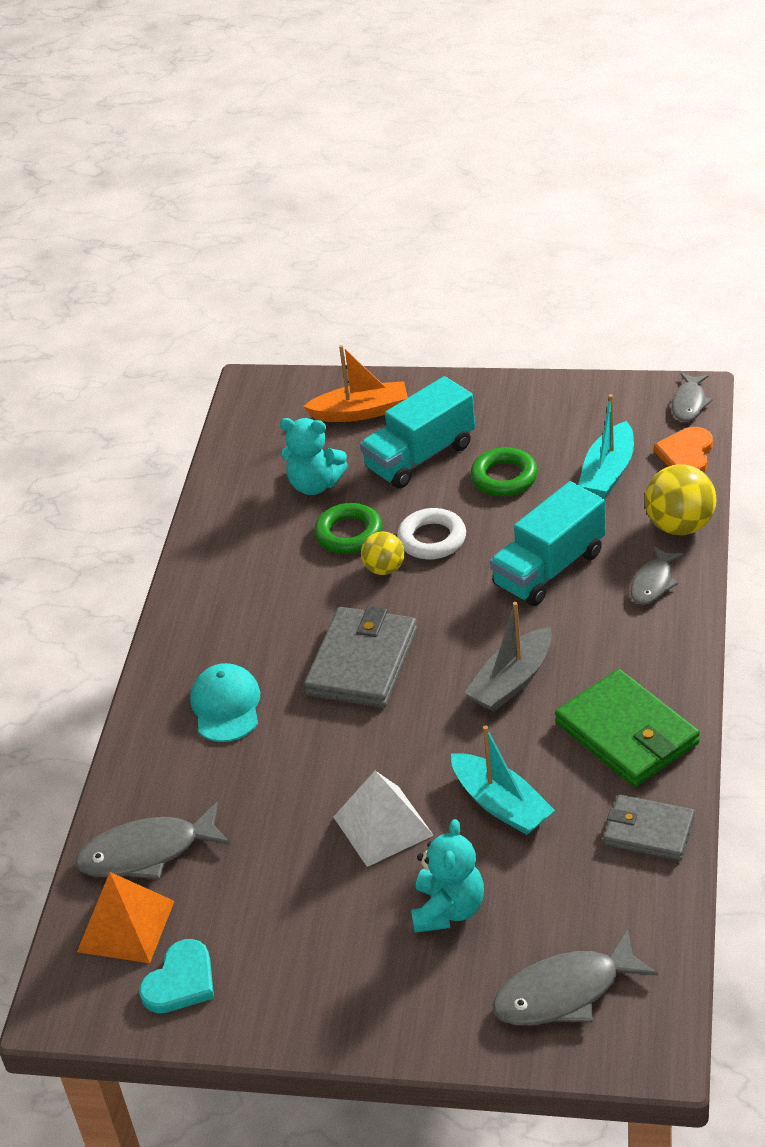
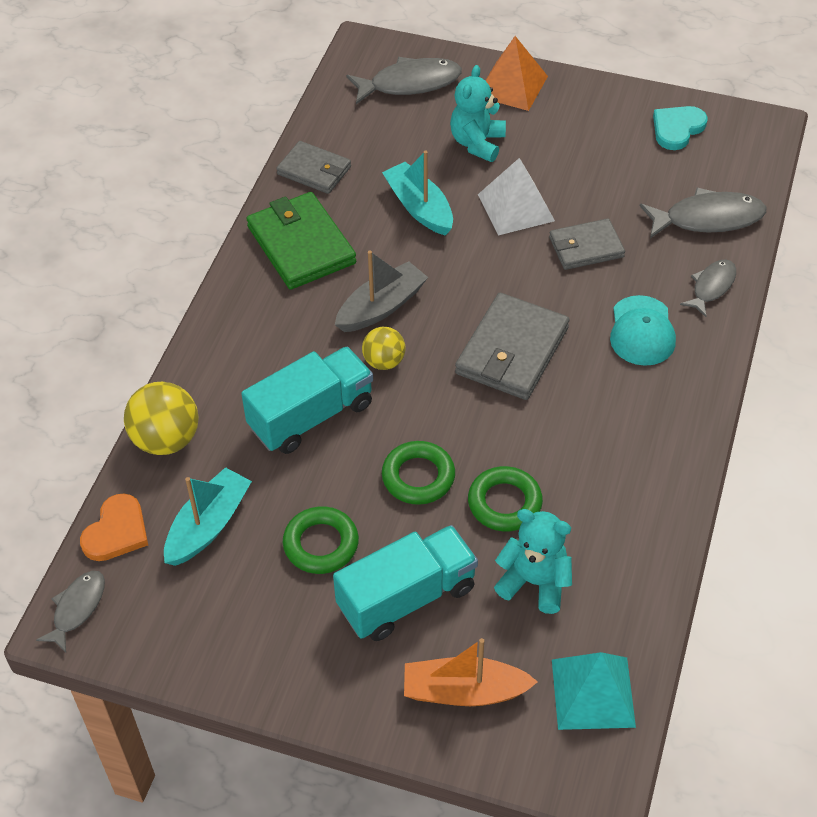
camera: 175 degrees left, 10 degrees up
(125, 926) = (721, 170): orange pyramid -> orange pyramid (512, 86)
(261, 428) = (593, 692): none -> turquoise pyramid
(293, 789) = (586, 247): none -> grey wallet
(384, 569) = (474, 450): yellow ball -> yellow ball (384, 361)
(432, 539) = (418, 477): white ring -> green ring
(653, 583) = (220, 380): grey fish -> grey fish (711, 287)

